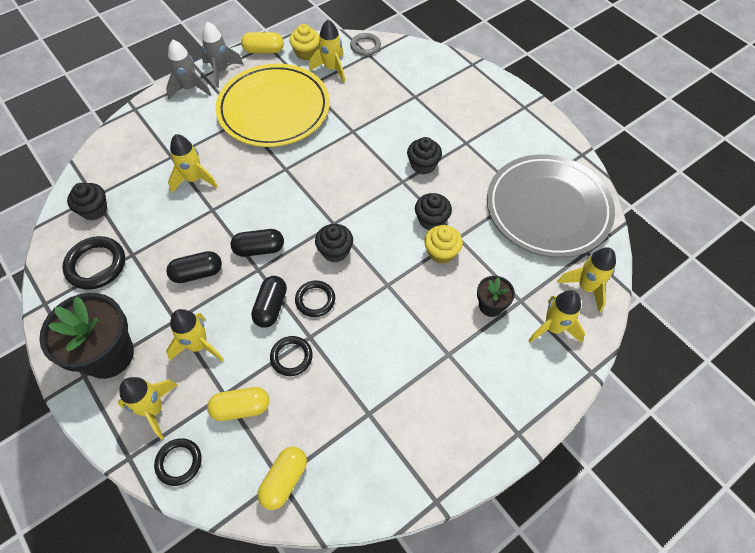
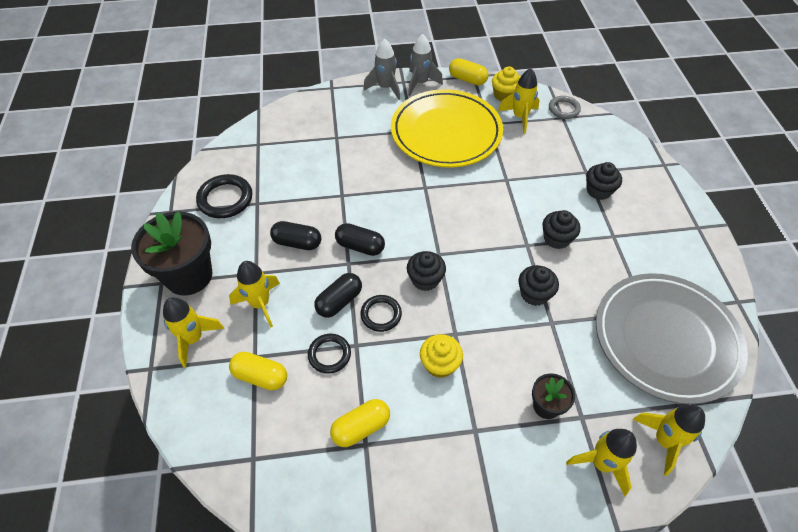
camera: 30 degrees right, 5 degrees down
(94, 210) = (251, 155): black cupcake -> black cupcake (598, 191)
(179, 462) = (184, 395): black ring -> none
(194, 179) = (343, 164): yellow rocket -> none
(284, 480) = (256, 462): yellow capsule -> yellow capsule (361, 427)
(441, 252) = (526, 329): yellow cupcake -> yellow cupcake (440, 364)

